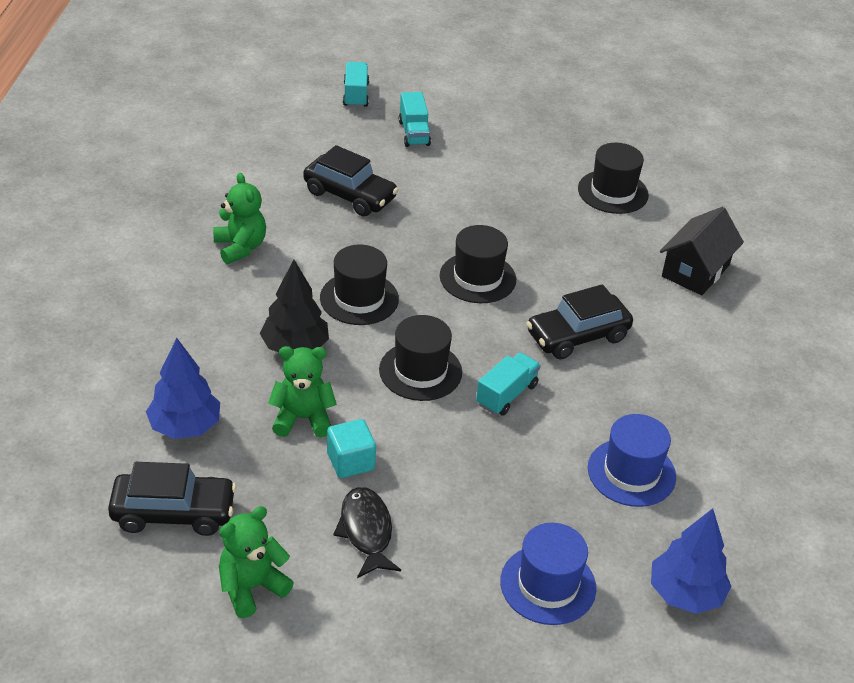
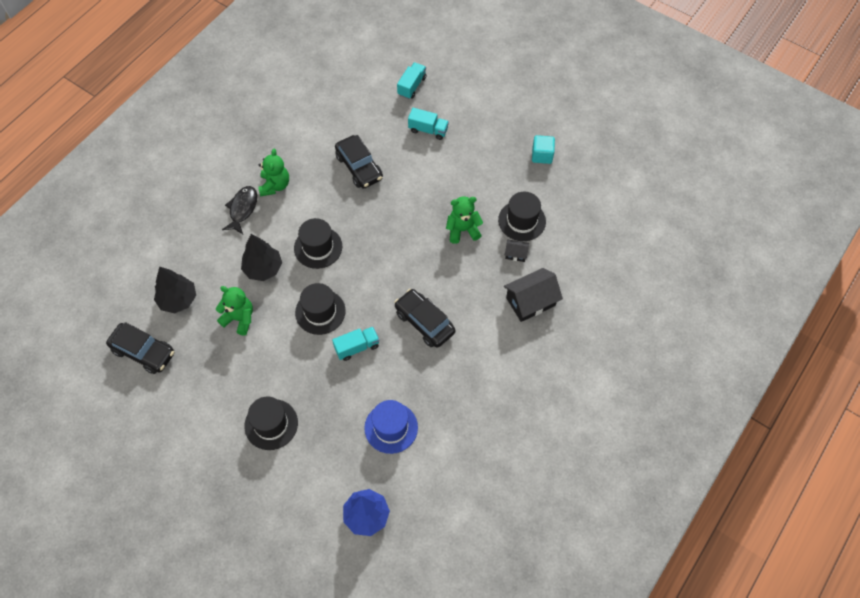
camera: 30 degrees right, 20 degrees up
(185, 427) = (178, 300): blue tree -> black tree
(251, 587) = (155, 413): green teddy bear -> green teddy bear (463, 230)
(350, 461) = (247, 357): turquoise cube -> turquoise cube (542, 155)
(366, 531) = (229, 404): black fish -> black fish (242, 209)
(414, 133) = (428, 130): turquoise truck -> turquoise truck turned 90 degrees counterclockwise
(477, 278) = (394, 257): black hat -> black hat (271, 424)
(548, 585) = (299, 477): blue hat -> none
(577, 336) = (424, 322): black car -> black car turned 45 degrees clockwise
(634, 227) = (516, 254): none -> black house

